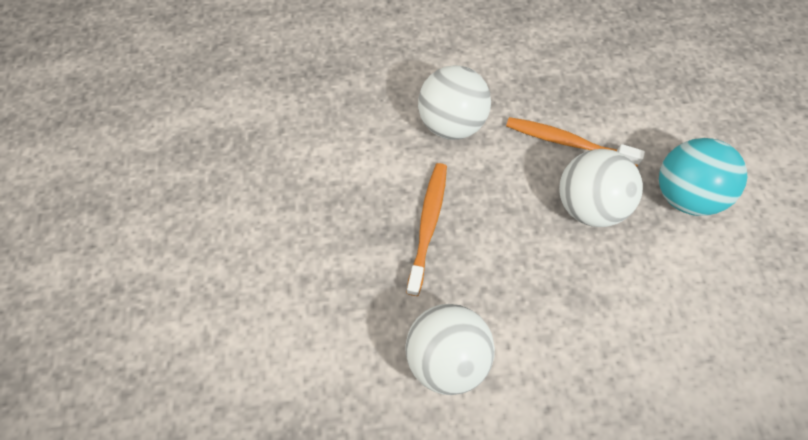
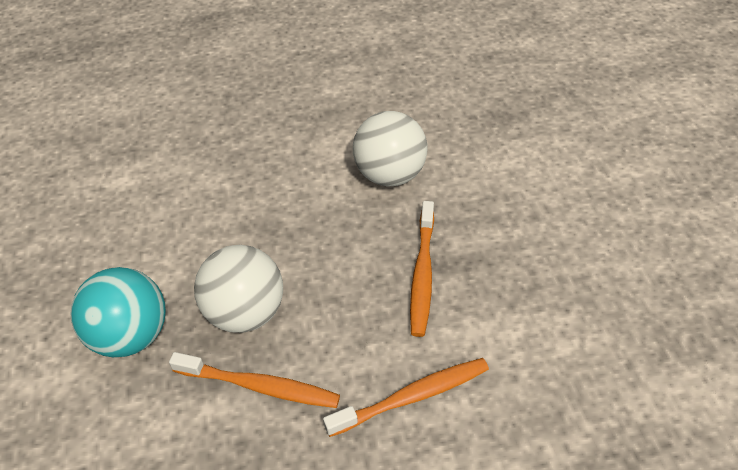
camera: 175 degrees right, 15 degrees down
(451, 123) = (412, 396): white ball -> orange toothbrush

